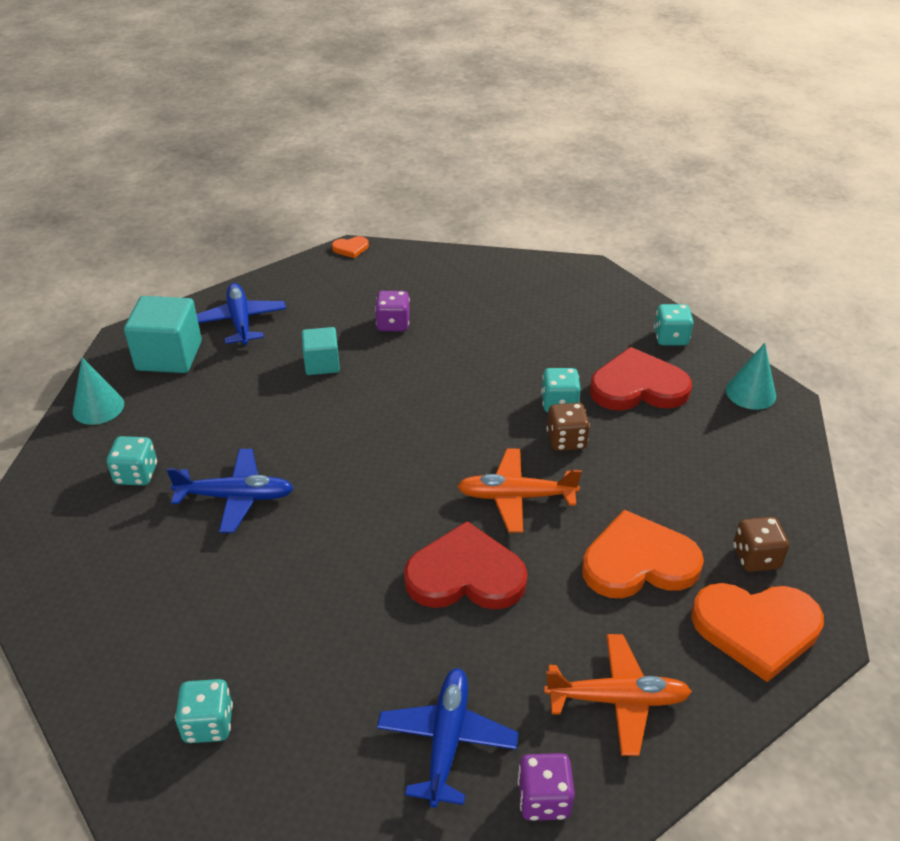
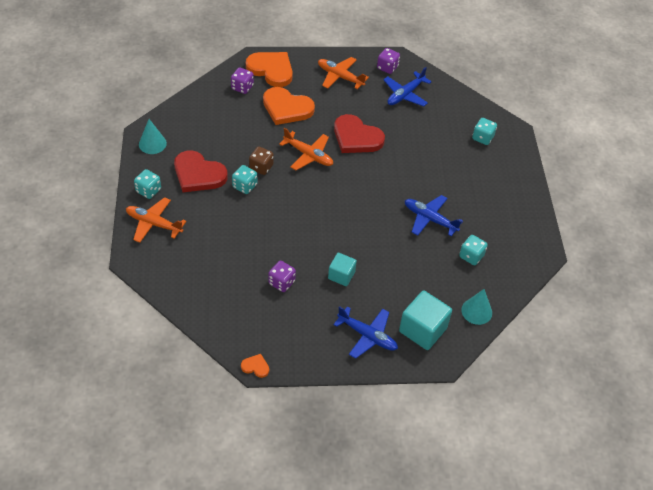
camera: 150 degrees left, 10 degrees up
(240, 321) = (367, 336): blue plane -> blue plane turned 75 degrees counterclockwise
(614, 309) = (154, 224): none -> orange plane
(756, 557) = (242, 87): brown dice -> purple dice

